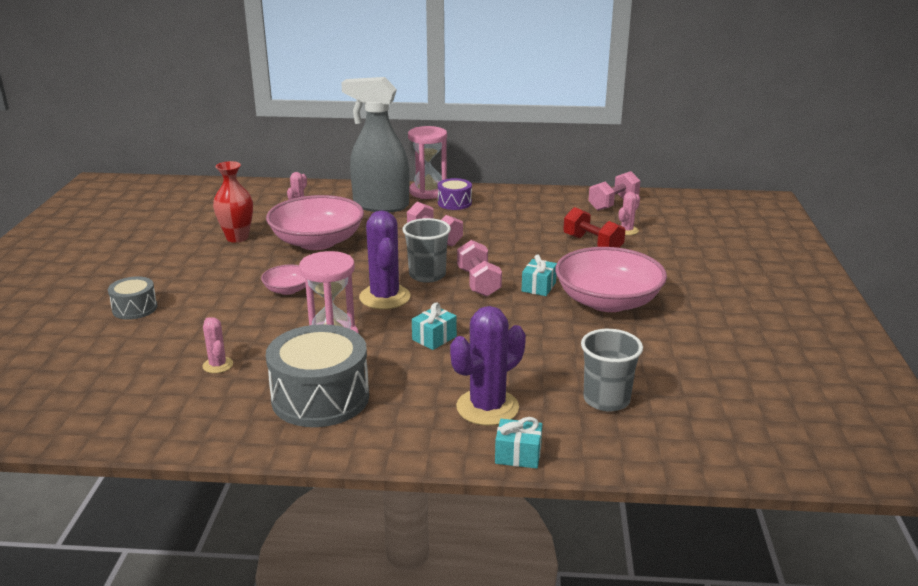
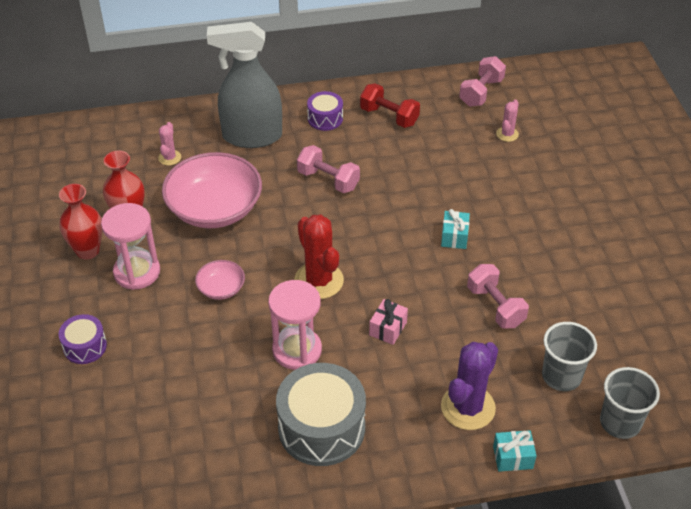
camera: 15 degrees left, 20 degrees up
(135, 308) = (85, 346): grey drum -> purple drum
(185, 252) = (88, 251): none -> red vase
(218, 365) = (209, 407): pink cactus -> none
(385, 297) = (319, 280): purple cactus -> red cactus
(427, 275) = (345, 240): grey cup -> grey cup (620, 422)
(428, 192) = (291, 104): pink hourglass -> pink hourglass (137, 272)
(434, 338) = (388, 328): turquoise gift -> pink gift
(478, 283) = (397, 241): pink dumbbell -> pink dumbbell (495, 306)
(592, 244) = (482, 161): red dumbbell -> red dumbbell (389, 116)
(608, 301) = (522, 245): pink bowl -> none

